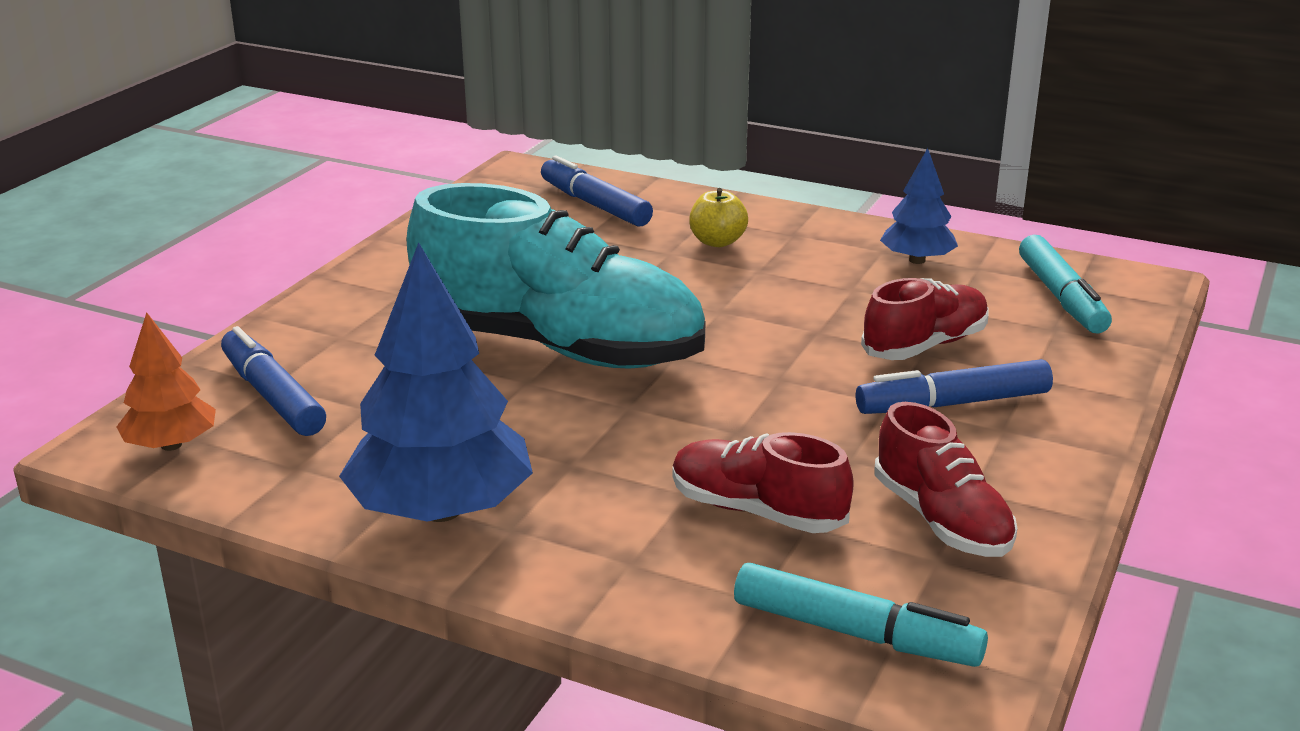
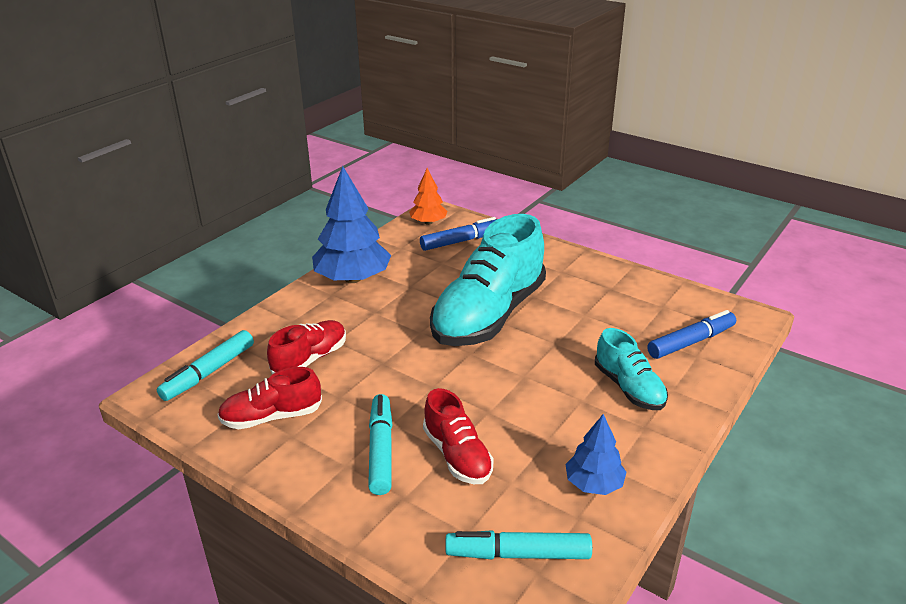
camera: 100 degrees right, 5 degrees up
(717, 242) = (629, 388): yellow apple -> turquoise shoe
(952, 404) = (381, 450): blue marker -> turquoise marker

